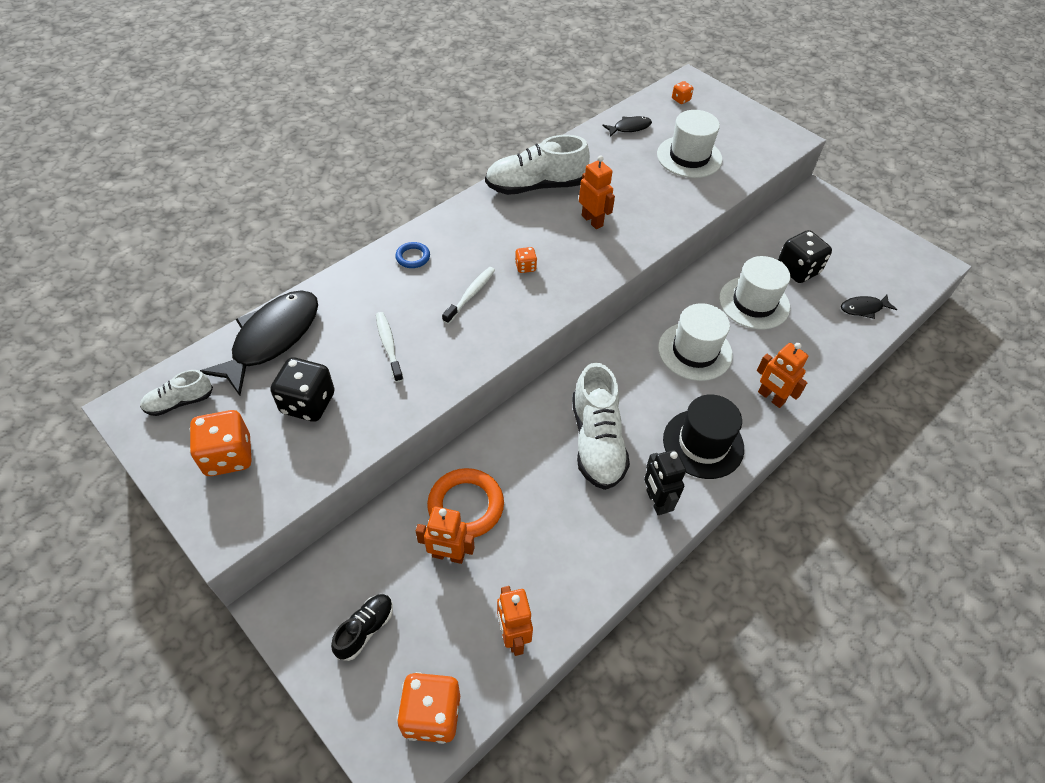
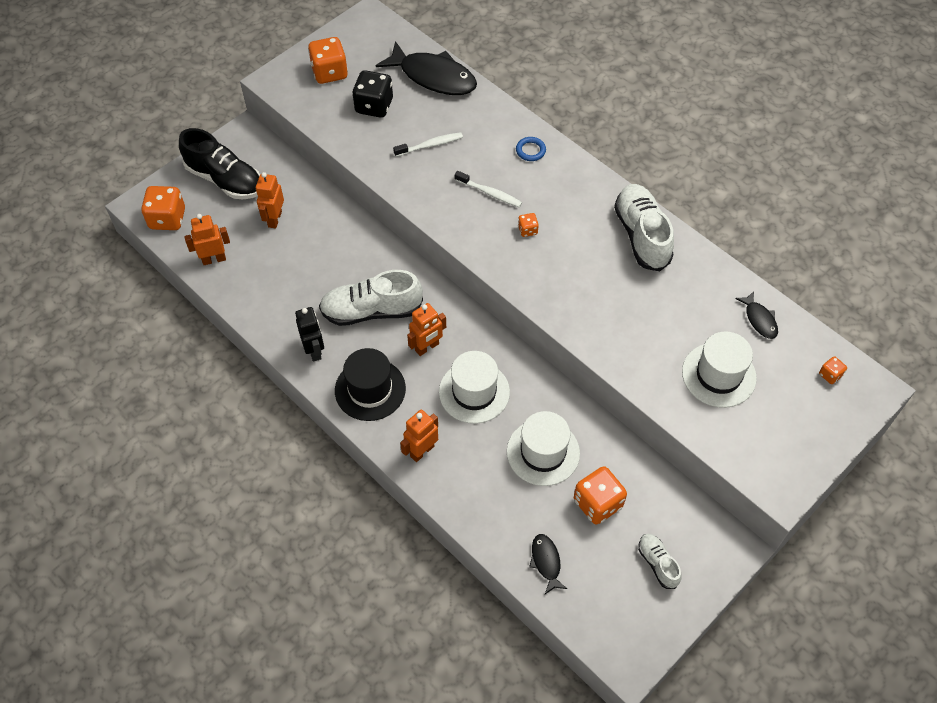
camera: 90 degrees right, 5 degrees up
(179, 402) = (374, 40): white shoe -> white shoe (657, 563)
(365, 629) = (225, 180): black shoe -> black shoe, size x1.90
(466, 506) = (314, 227): orange ring -> none
(592, 221) = (598, 282): orange robot -> orange robot (427, 347)
(656, 501) = (314, 350): black robot -> black robot turned 90 degrees clockwise
(798, 270) = (597, 503): black dice -> orange dice

